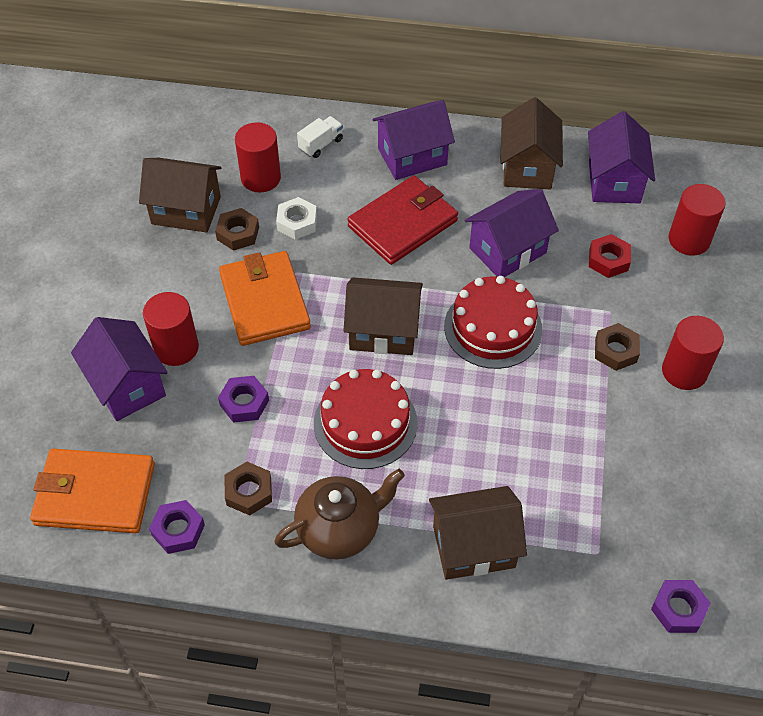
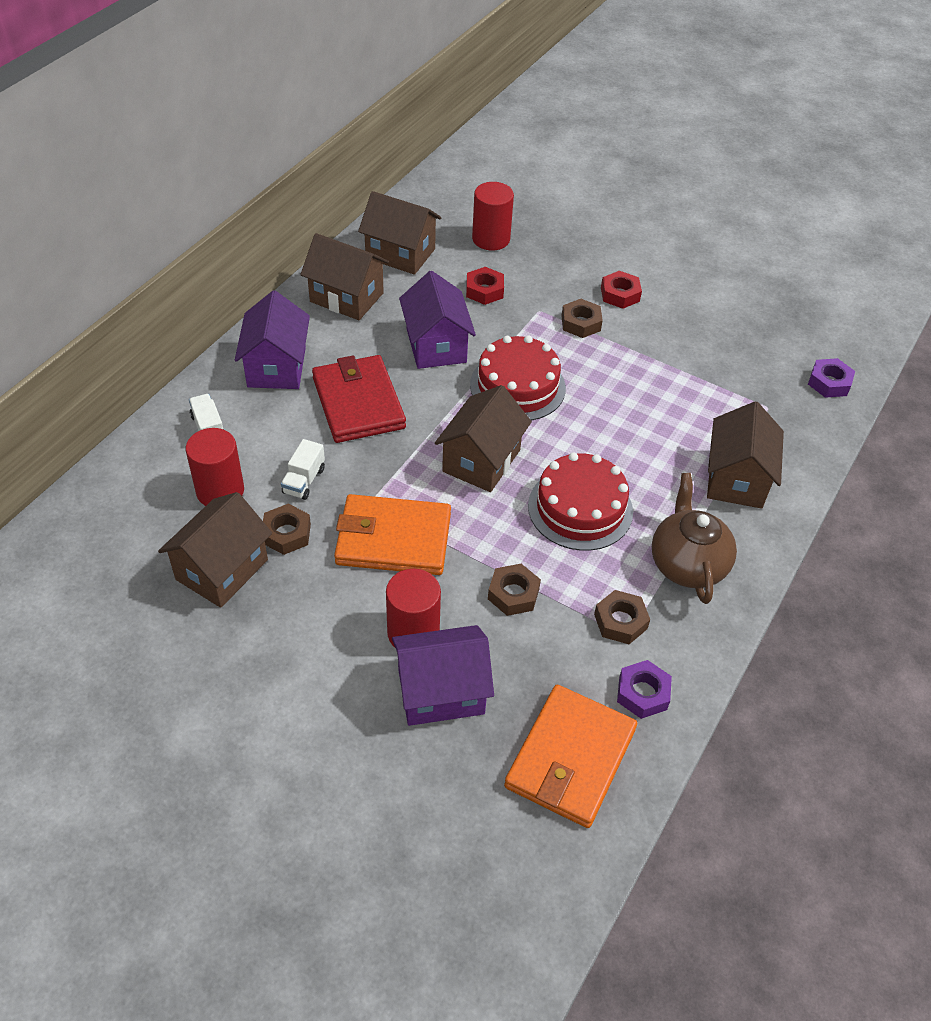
camera: 70 degrees left, 5 degrees down
(244, 402) = (513, 594): purple nut -> brown nut
(297, 222) = (304, 481): white nut -> white truck
(614, 181) = (400, 254): purple house -> brown house
(684, 371) = (620, 294): red cylinder -> red nut

